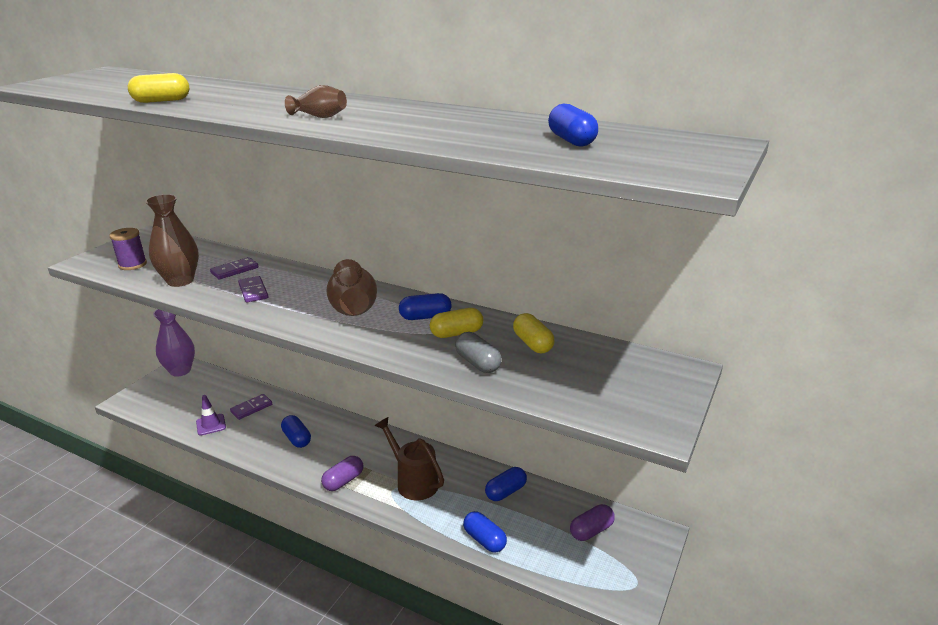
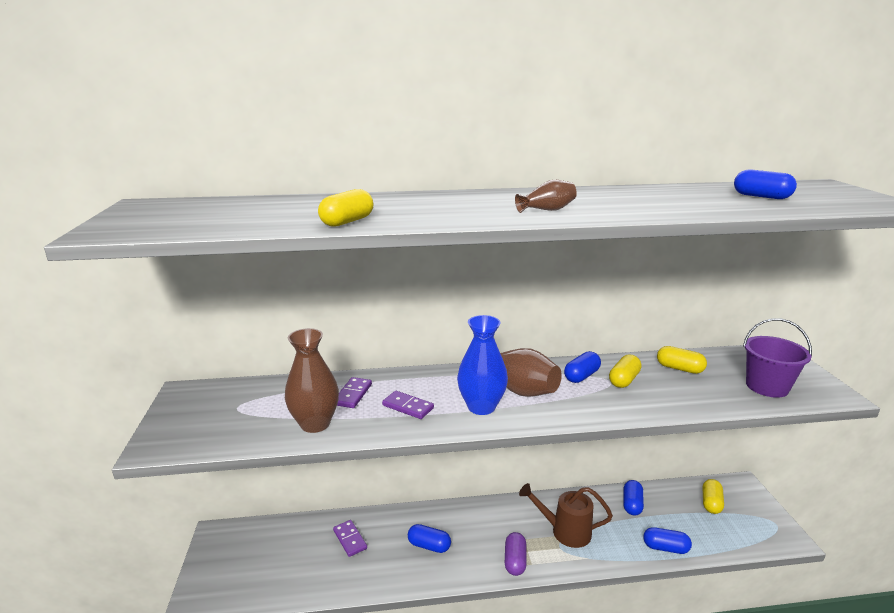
camera: 35 degrees left, 5 degrees down
(132, 265) = (227, 427): purple spool -> none
(180, 370) = (222, 538): purple vase -> none
(211, 425) = (329, 576): purple traffic cone -> none
(251, 408) = (350, 539): purple domino -> purple domino turned 45 degrees counterclockwise
(301, 310) = (481, 407): none -> blue vase
(477, 363) = (676, 396): grey capsule -> none
(591, 530) = (711, 503): purple capsule -> yellow capsule
(592, 391) = (767, 386): none -> purple bucket

